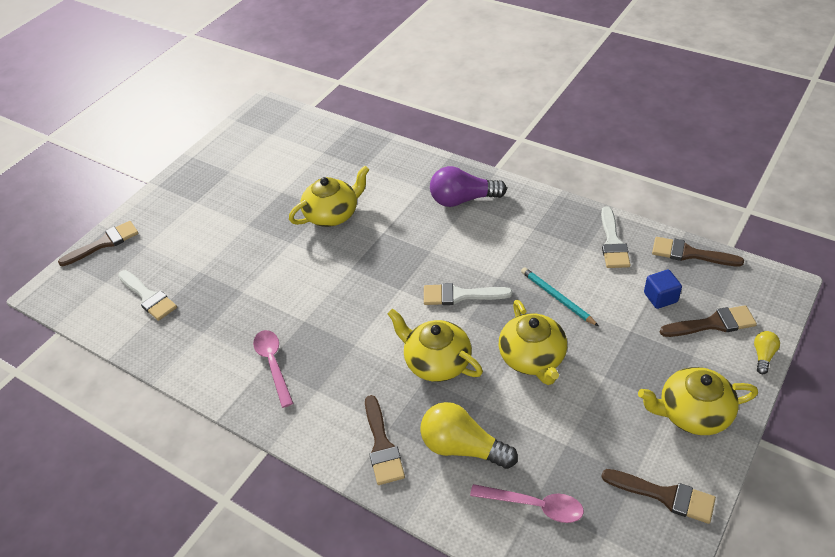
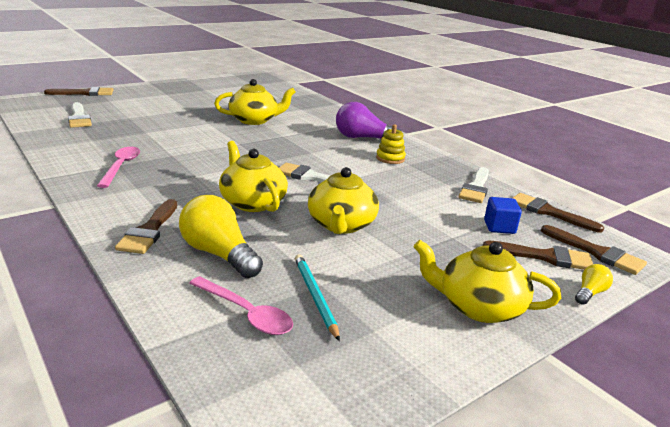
camera: 15 degrees right, 20 degrees down
(511, 226) = (390, 158): none -> yellow stacking toy
(557, 298) = (397, 201): turquoise pencil -> turquoise pencil (315, 296)
(665, 496) = (397, 356): brown brush -> brown brush (596, 252)

